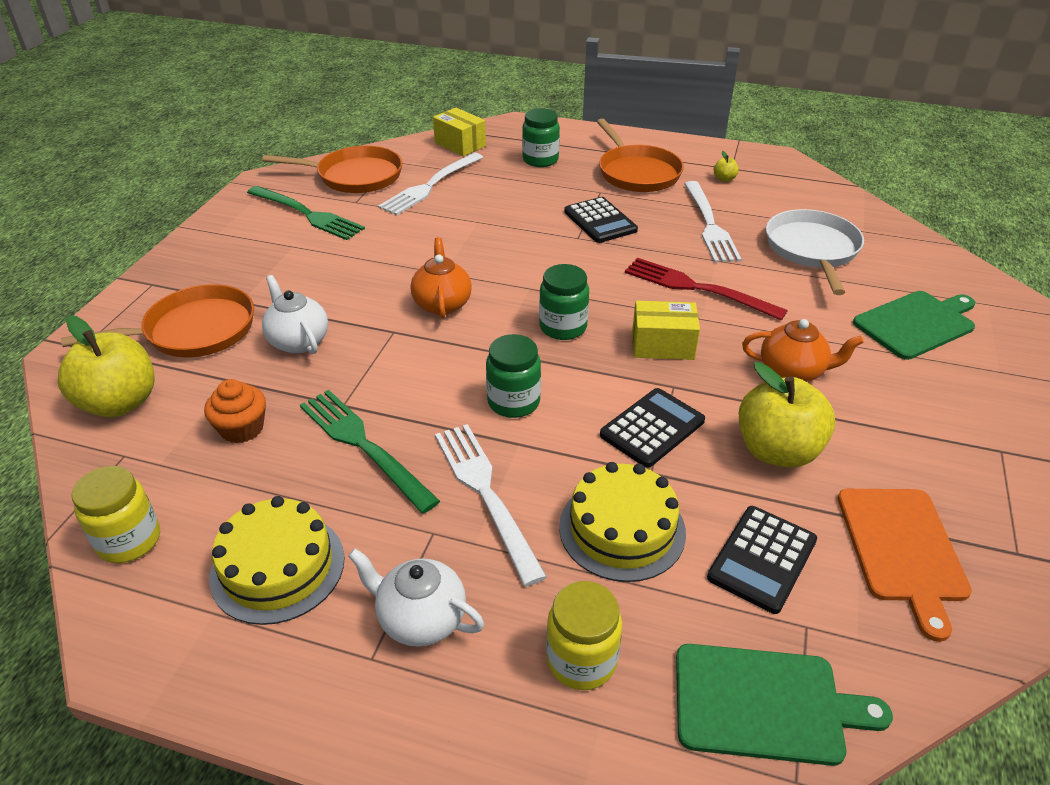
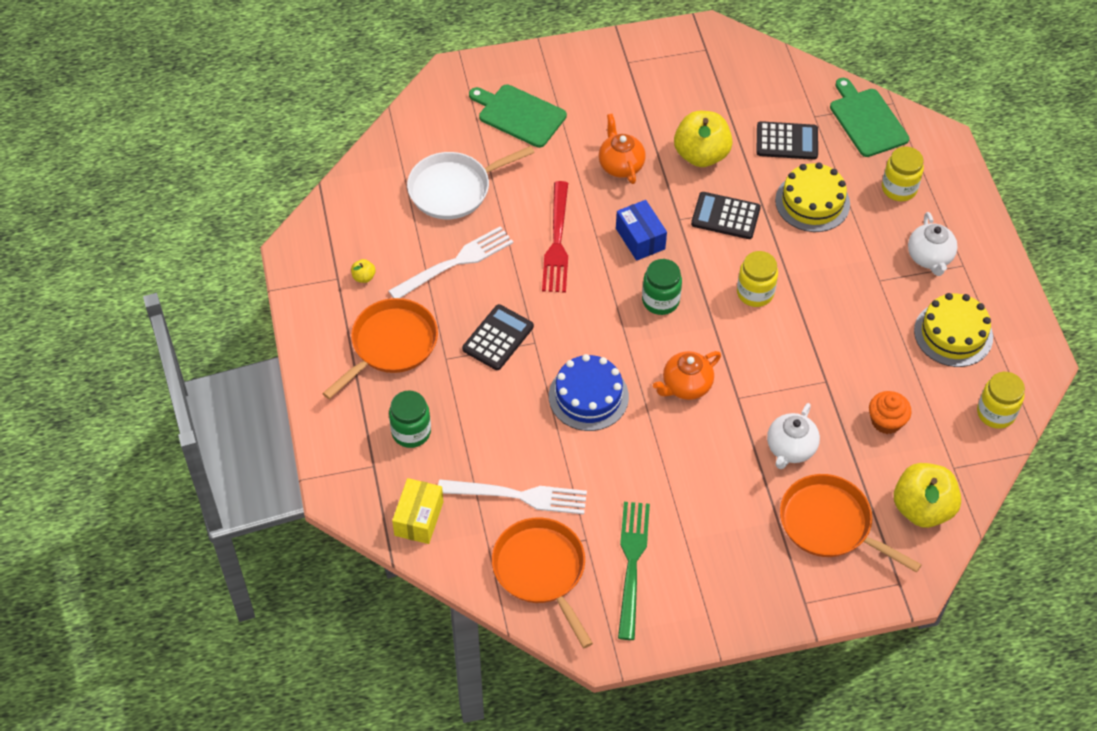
camera: 120 degrees left, 15 degrees up
(362, 445) = (848, 349): green fork -> none
(485, 493) = (835, 271): white fork -> none
(489, 246) = (588, 396): none -> blue cake
(513, 402) = (755, 293): green jar -> yellow jar
(662, 345) = (640, 239): yellow box -> blue box
(902, 549) = (737, 91): orange cutting board -> none

